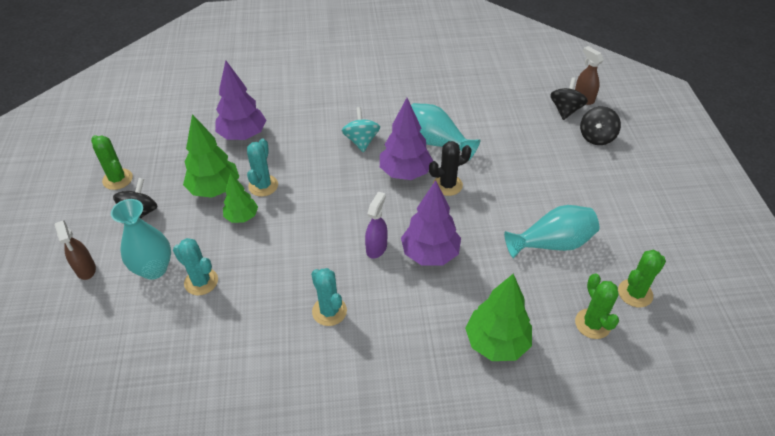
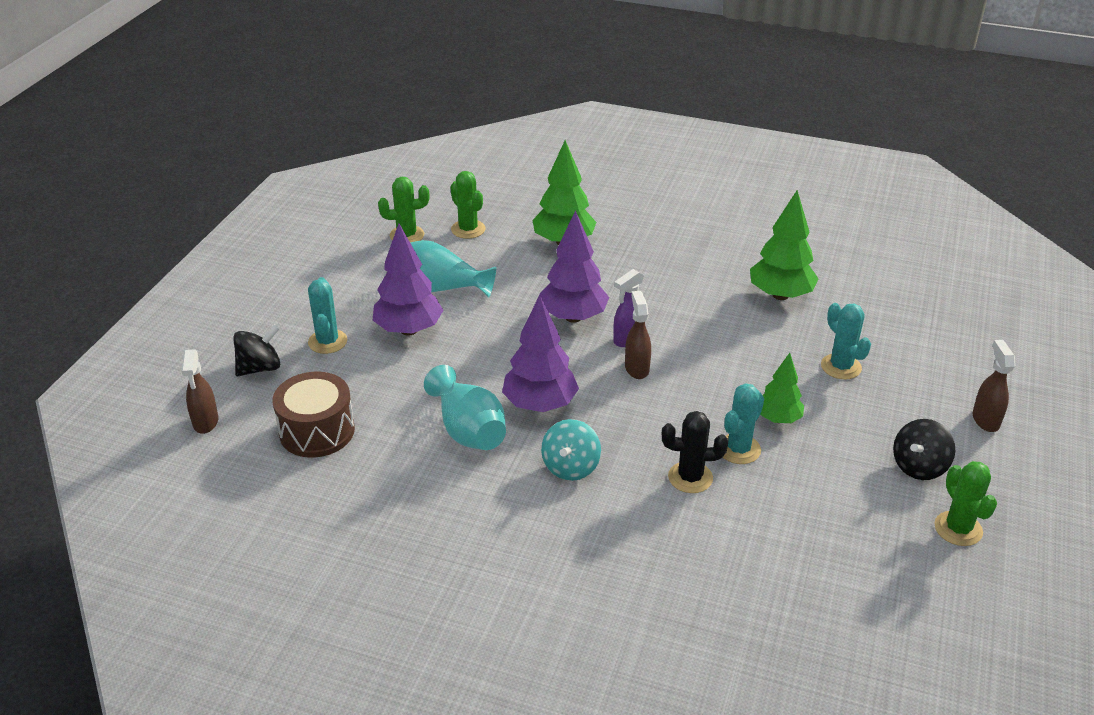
camera: 155 degrees left, 10 degrees down
(154, 269) = (897, 395): turquoise vase -> none
(215, 189) = (809, 466): green tree -> green tree (780, 295)
(243, 135) = (748, 538): purple tree -> purple tree (409, 330)
(329, 311) = (707, 304): turquoise cactus -> turquoise cactus (327, 342)
(357, 223) = (636, 368): none -> brown spray bottle
(447, 185) = (498, 374): black cactus -> black cactus (690, 477)
(519, 113) = (317, 431): none -> brown drum
(565, 110) = (251, 414): black spinning top -> none
(592, 324) = (468, 229): green cactus -> green cactus turned 45 degrees counterclockwise

